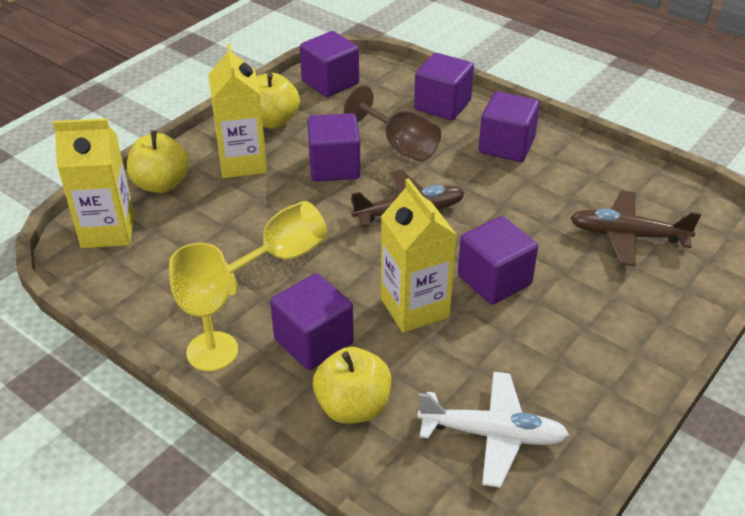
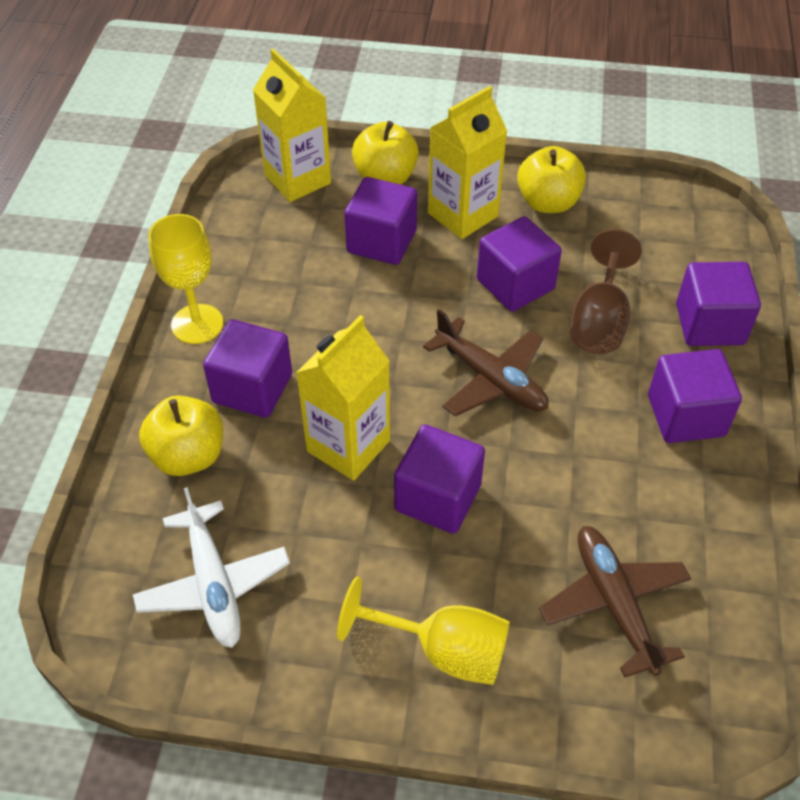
camera: 60 degrees right, 10 degrees up
(282, 257) = (348, 311): yellow goblet -> yellow goblet (443, 650)
(330, 82) = (657, 213): purple cube -> purple cube (381, 241)

